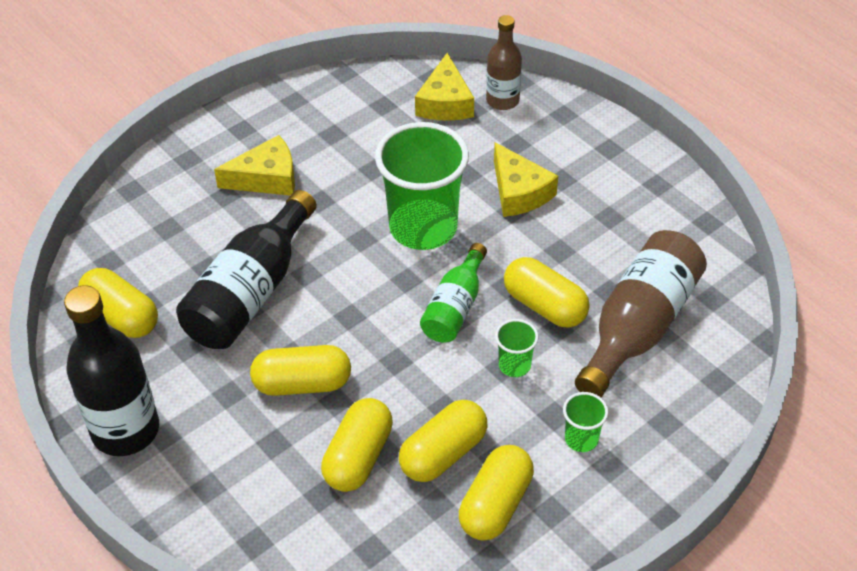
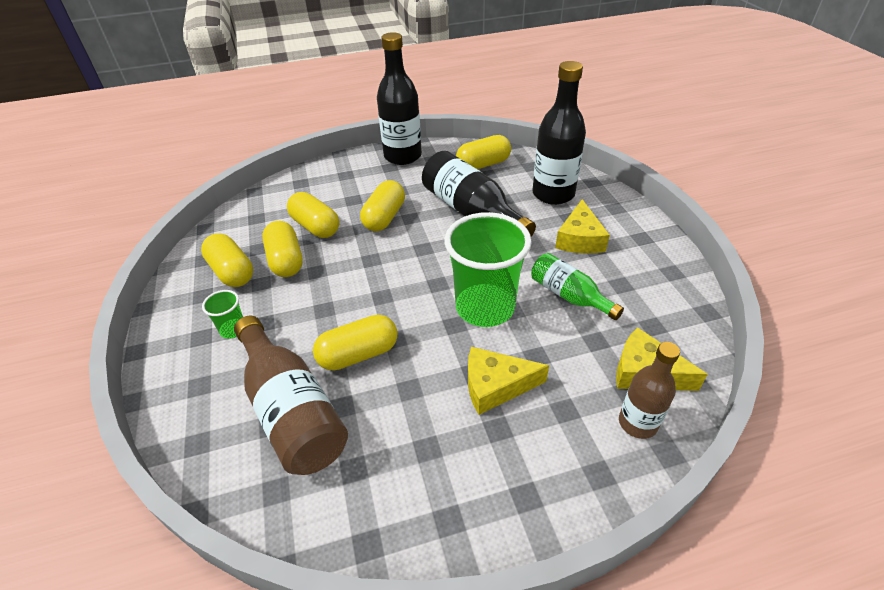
camera: 115 degrees right, 5 degrees down
(177, 221) = (553, 194): none -> black bottle
(455, 307) = (394, 301): green bottle -> green bottle (569, 296)
(514, 365) = (320, 316): green cup -> none

